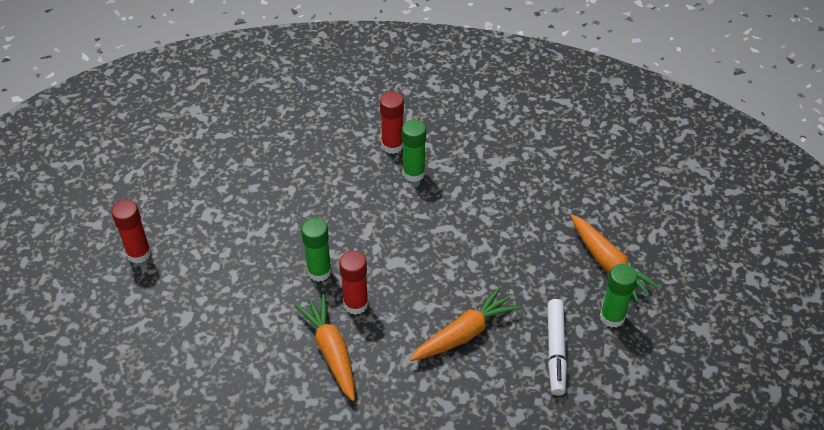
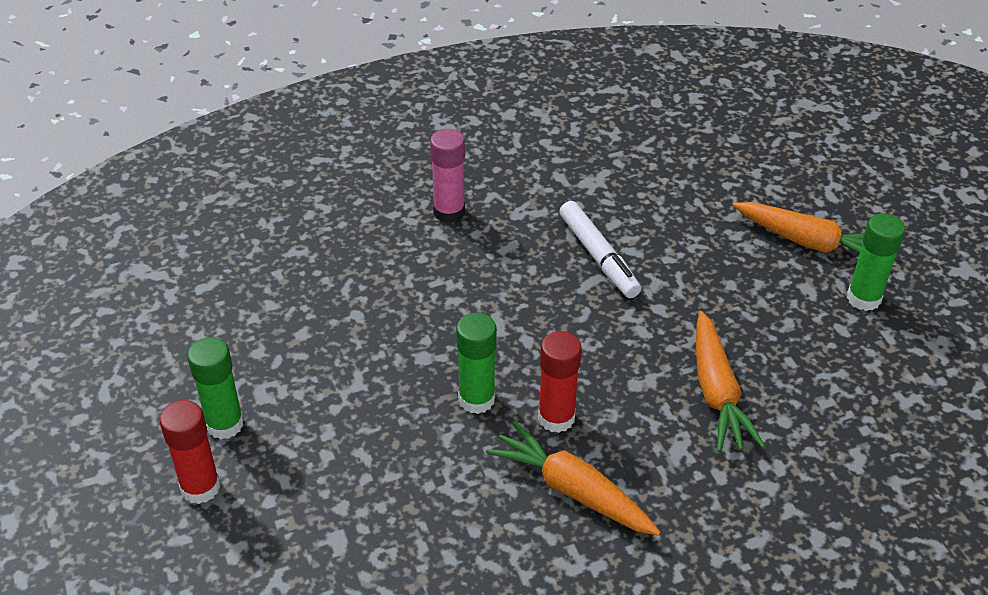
camera: 30 degrees left, 5 degrees down
(392, 145) = (449, 212): red glue stick -> pink glue stick
(413, 173) = (502, 234): green glue stick -> green glue stick (225, 424)
(464, 333) = (717, 392): orange carrot -> orange carrot turned 150 degrees clockwise
(555, 350) = (836, 363): white marker -> white marker (598, 257)

